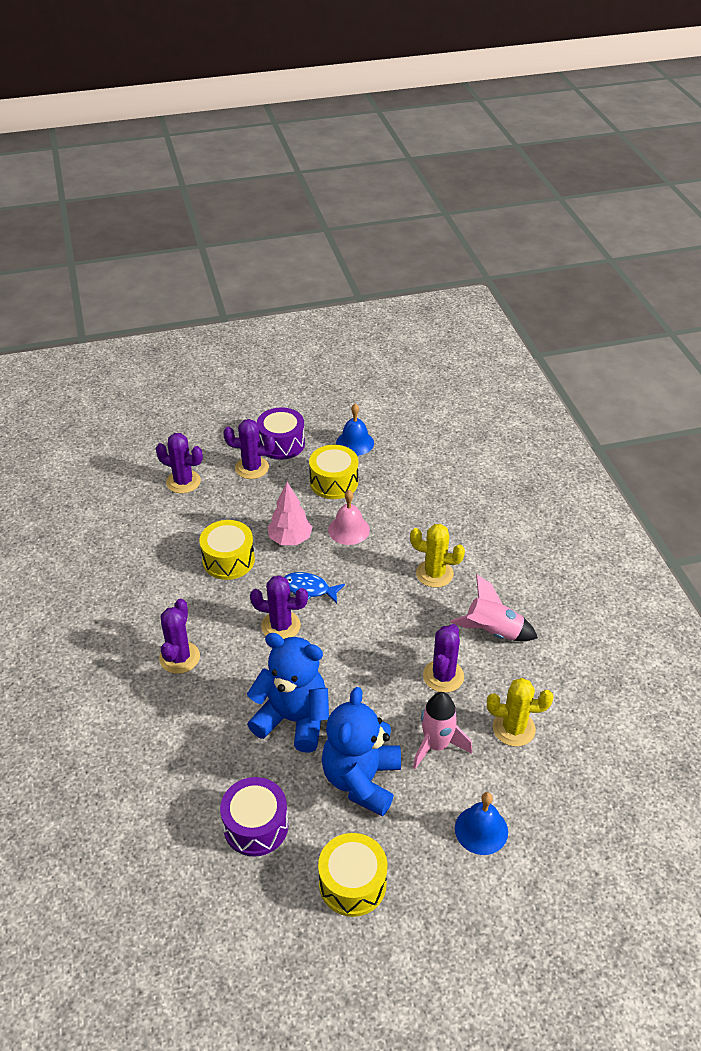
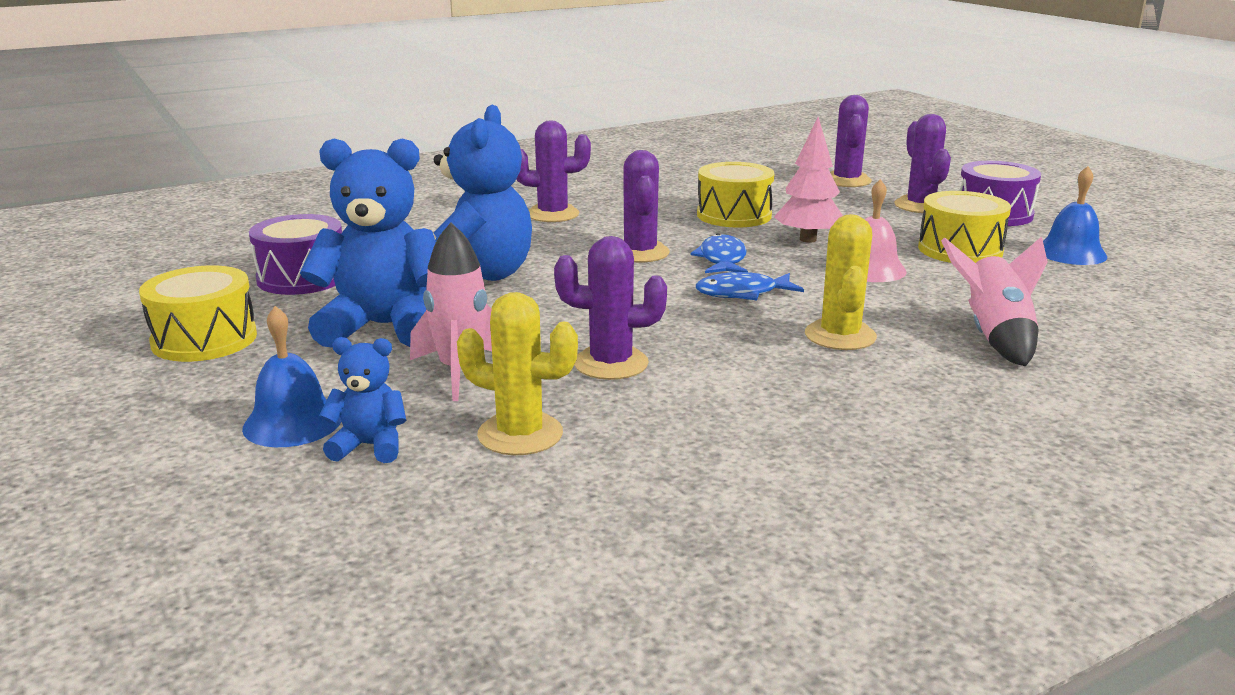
camera: 75 degrees right, 20 degrees down
(365, 595) = (742, 293): none -> blue fish
(493, 632) = (744, 396): pink rocket -> pink rocket (994, 337)
(513, 728) = (520, 434): yellow cactus -> yellow cactus turned 60 degrees counterclockwise
(514, 794) = (370, 446): none -> blue teddy bear

